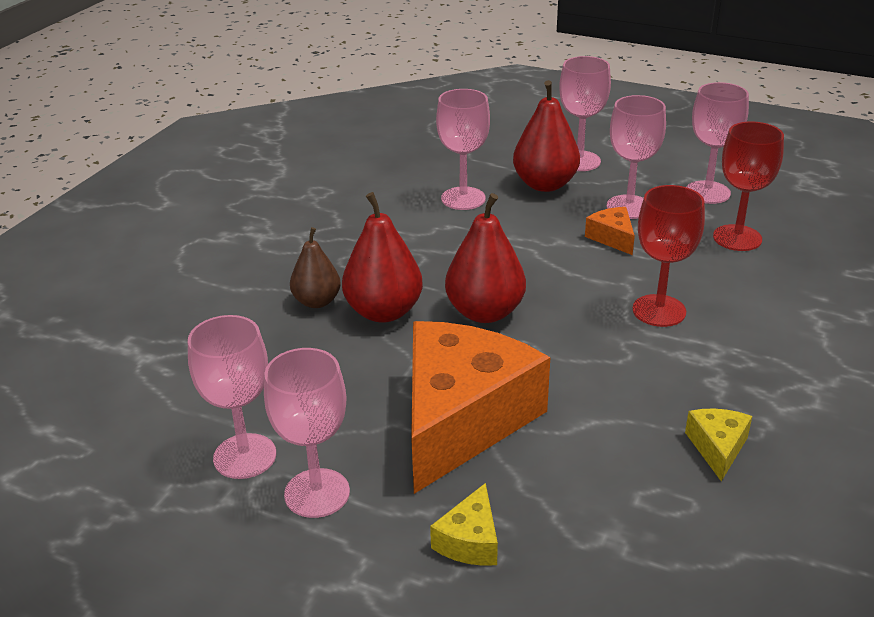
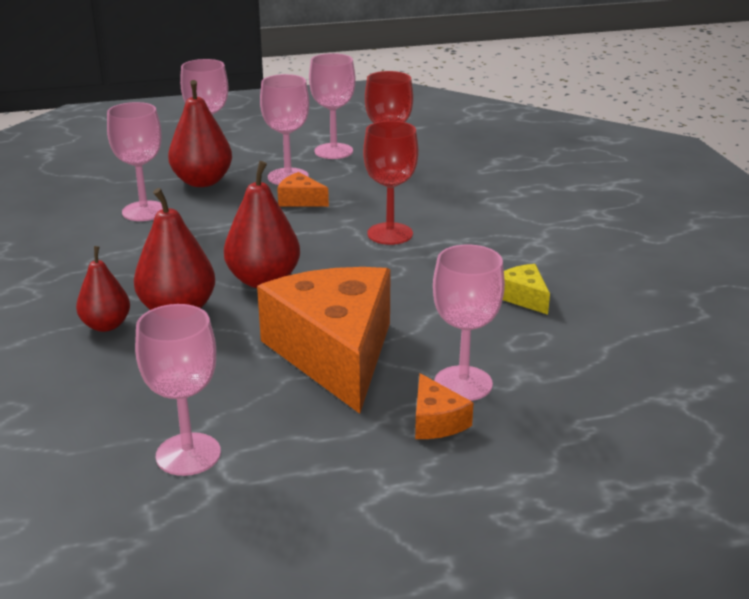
camera: 40 degrees left, 5 degrees down
(317, 301) = (106, 325): brown pear -> red pear
(317, 493) = (284, 448): pink goblet -> pink goblet (463, 383)
(470, 541) = (436, 421): yellow cheese -> orange cheese

